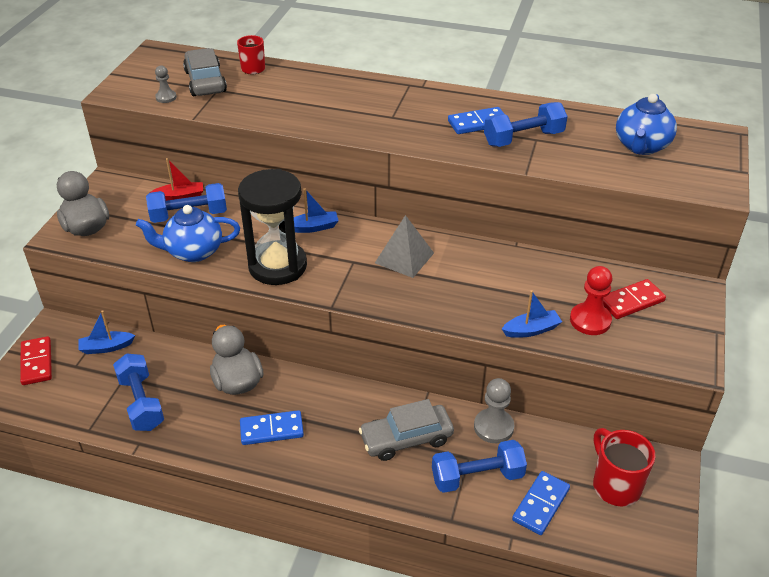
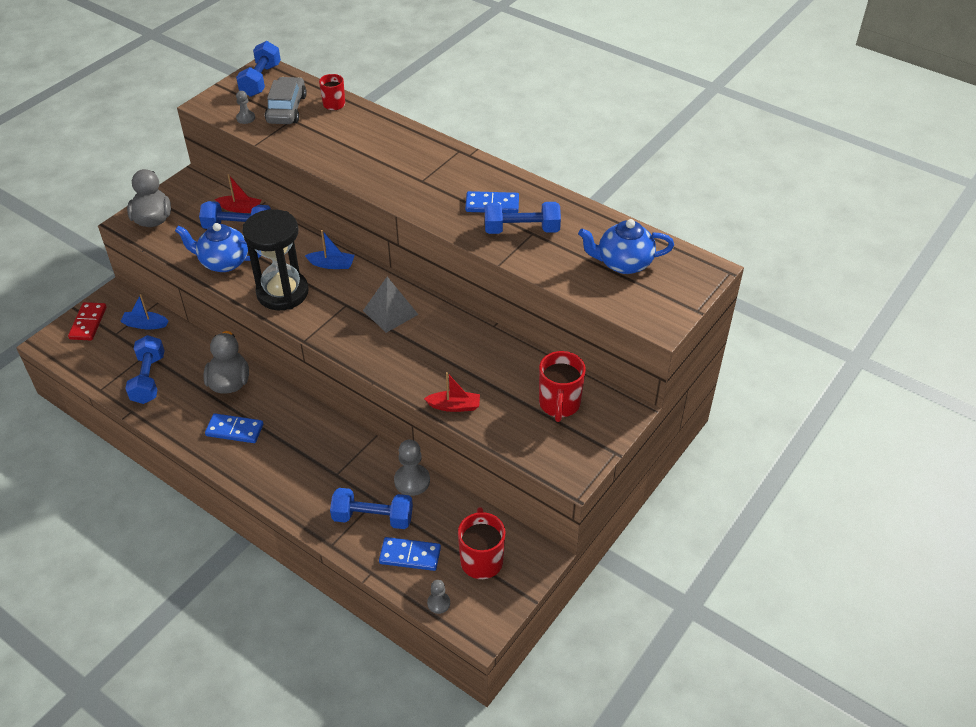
camera: 20 degrees right, 5 degrees up
(159, 62) = (261, 80): none -> blue dumbbell
(406, 439) = (335, 469): grey car -> none
(531, 330) = (454, 406): blue boat -> red boat
(541, 504) = (410, 556): blue domino -> blue domino turned 45 degrees clockwise
(590, 320) = (510, 412): red pawn -> none
(602, 545) = (438, 603): none -> grey pawn
(631, 301) = (559, 405): red domino -> red mug
(641, 146) = (623, 263): blue teapot -> blue teapot turned 45 degrees clockwise

